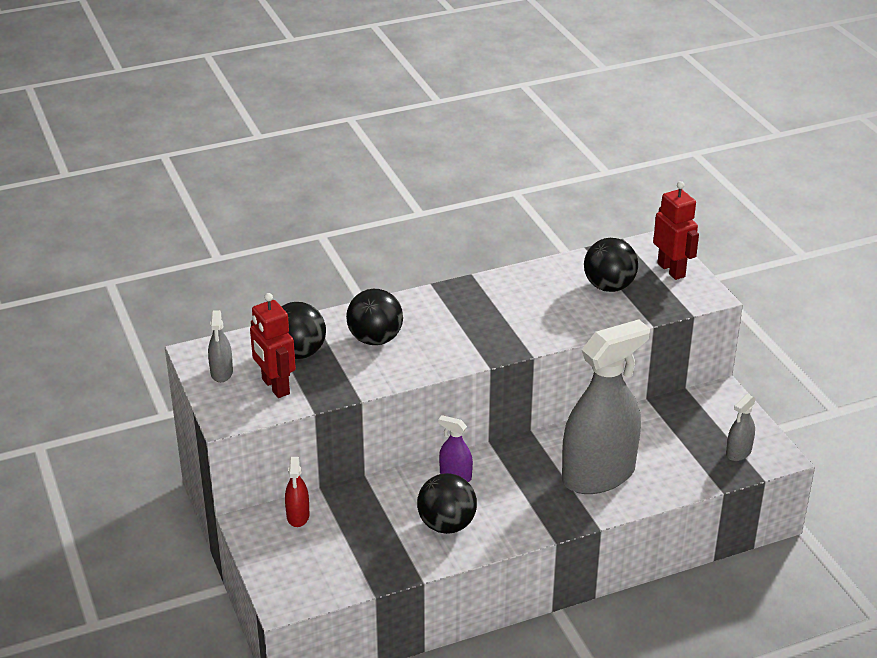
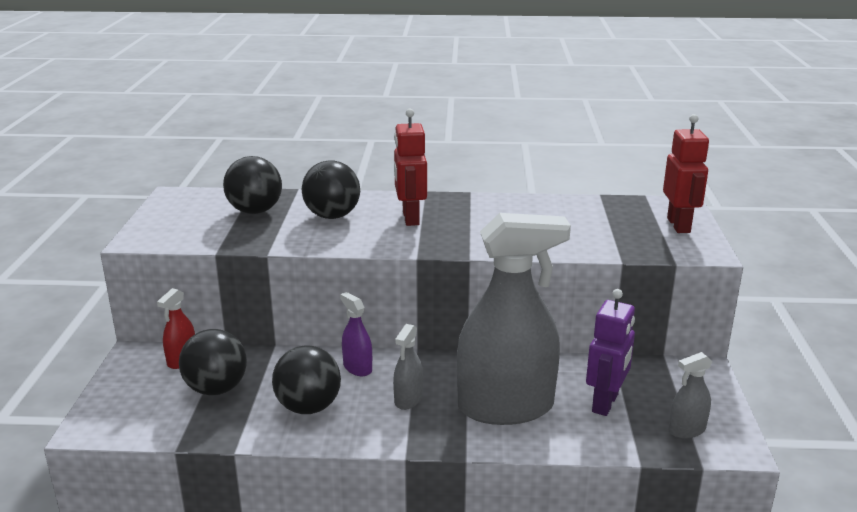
camera: 25 degrees right, 10 degrees down
(222, 372) = (176, 210): grey spray bottle -> grey spray bottle (408, 399)
(275, 387) = (206, 228): red robot -> red robot (410, 218)
(609, 286) = (599, 224): black ball -> black ball (216, 389)
(669, 447) = (605, 403): none -> purple robot

